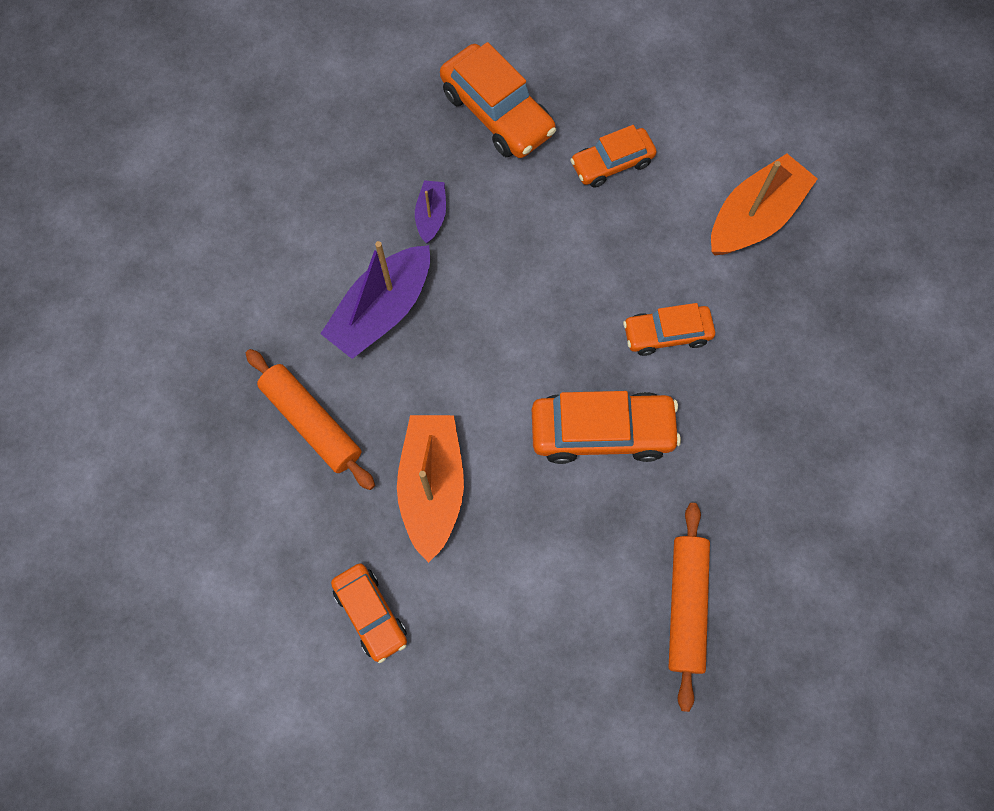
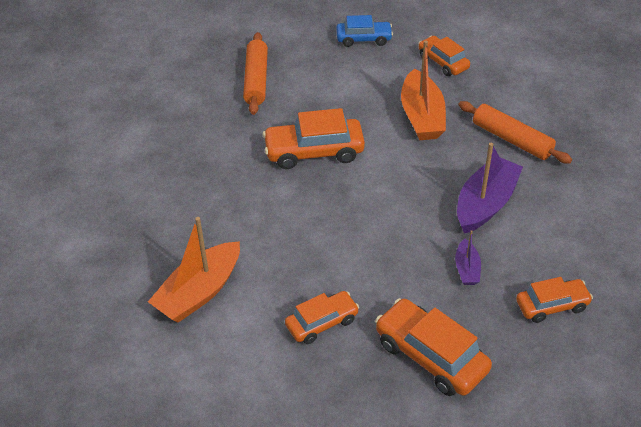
camera: 175 degrees right, 25 degrees down
(494, 696) = (364, 39): none -> blue car
(666, 334) = (271, 208): orange car -> orange car (552, 305)

